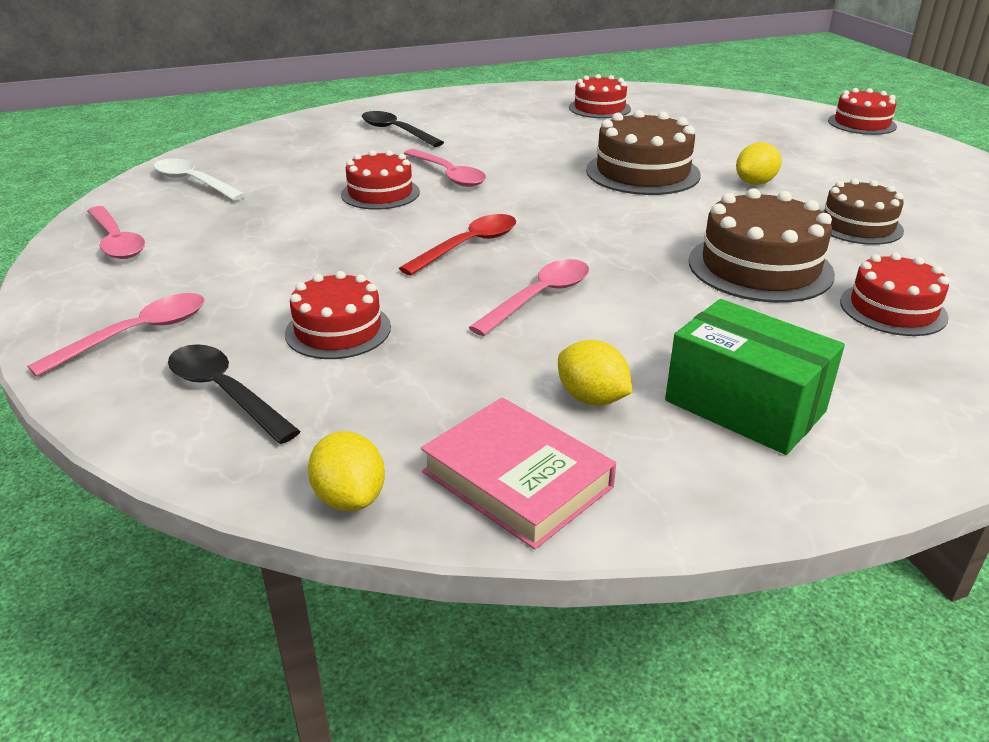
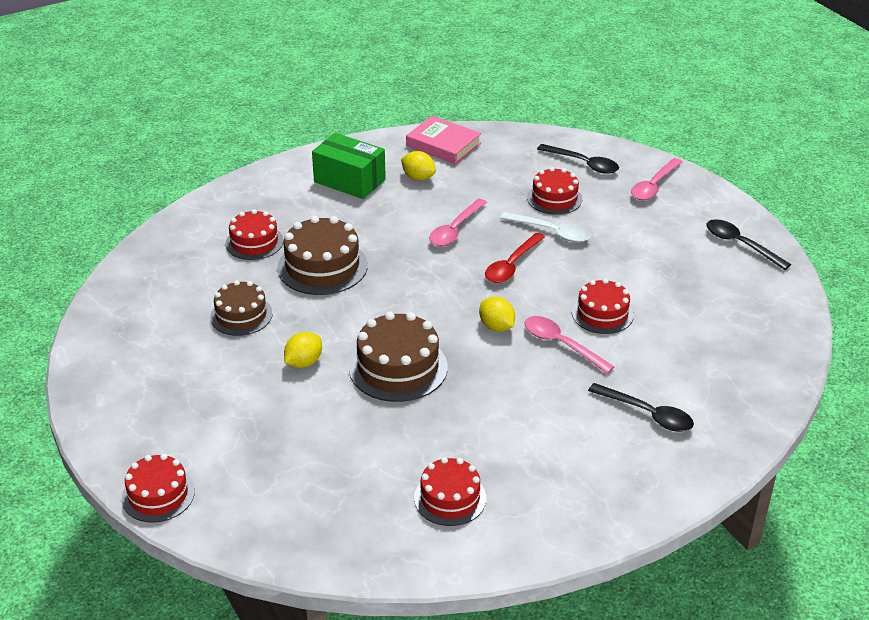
camera: 170 degrees right, 5 degrees up
(116, 241) = (740, 244): pink spoon -> black spoon
(193, 182) = (757, 311): white spoon -> white spoon (551, 232)
(350, 498) = (503, 133): yellow lemon -> yellow lemon (496, 326)

